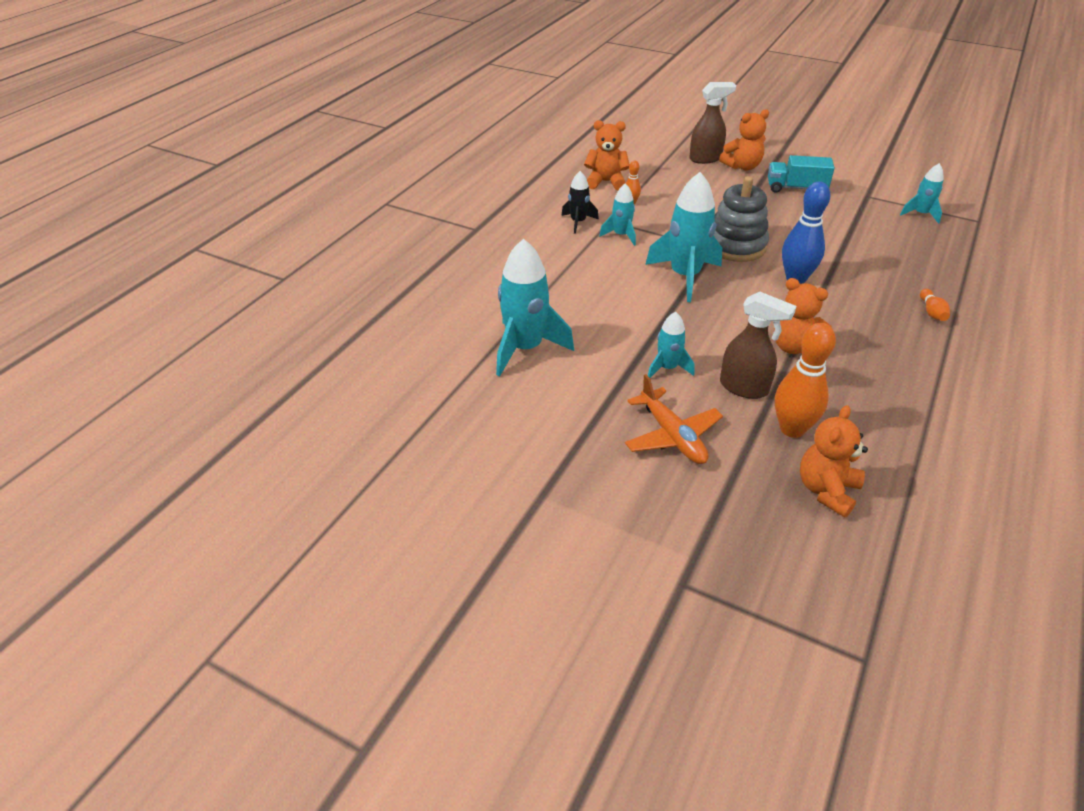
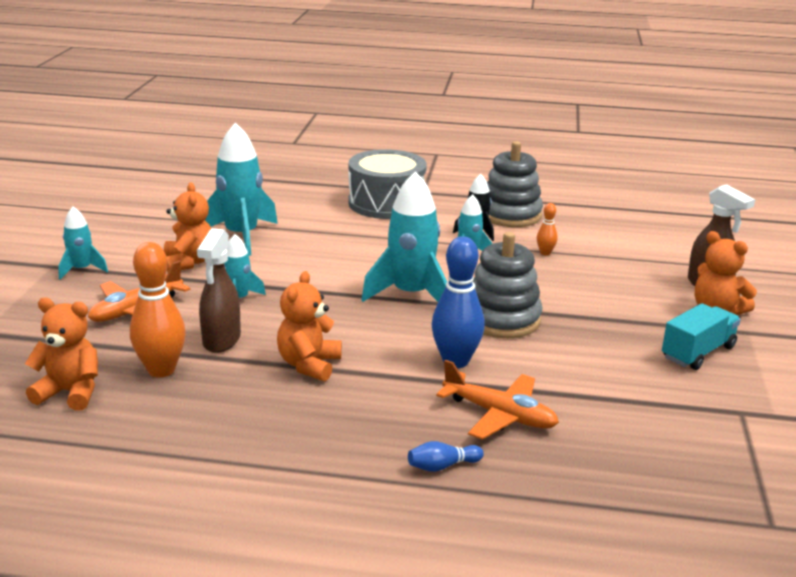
camera: 70 degrees right, 15 degrees down
(491, 253) = (386, 203): none -> grey drum
(551, 200) = (510, 215): none -> grey stacking toy
(606, 182) = (579, 236): orange teddy bear -> orange teddy bear (189, 262)
(796, 188) = (698, 352): turquoise truck -> turquoise truck turned 60 degrees clockwise
(869, 277) = (499, 415): none -> orange plane
(920, 214) = (731, 462): turquoise rocket -> turquoise rocket (81, 270)
(931, 312) = (442, 466): orange bowling pin -> blue bowling pin

